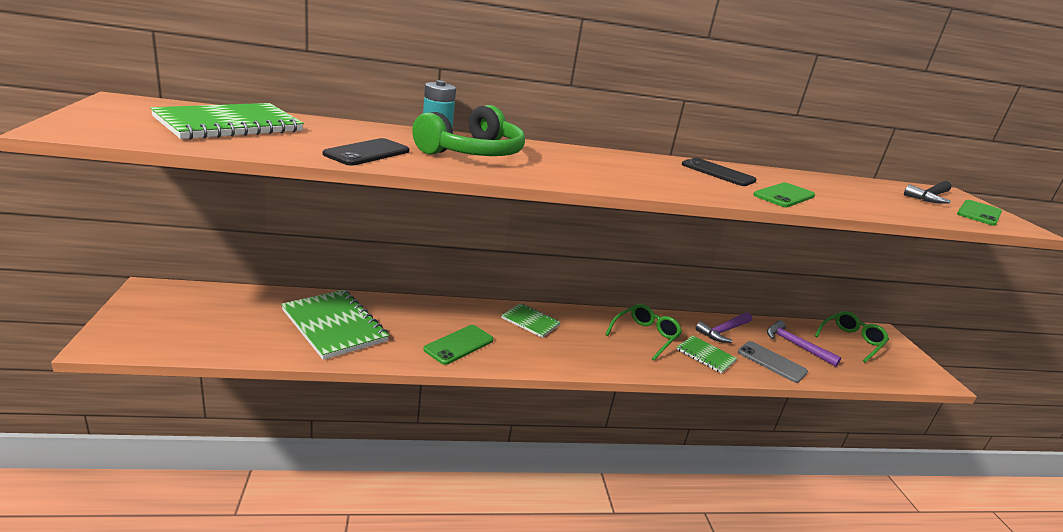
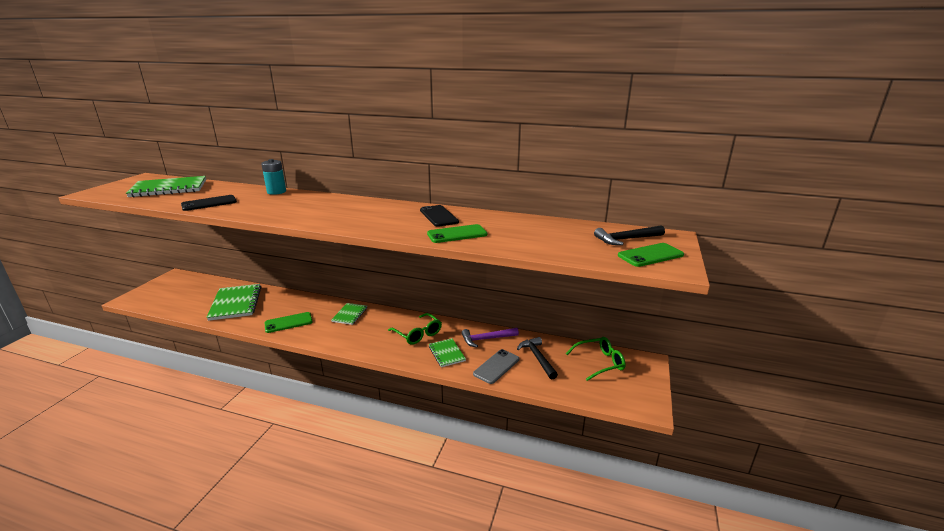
camera: 30 degrees right, 0 degrees up
(473, 152) = (275, 202): green headphones -> none
(530, 321) = (349, 314): green notebook -> green notebook turned 45 degrees clockwise
(645, 336) = (418, 334): green glasses -> green glasses turned 75 degrees clockwise
(771, 362) = (496, 366): grey phone -> grey phone turned 60 degrees clockwise
(796, 345) = (537, 358): purple hammer -> black hammer

